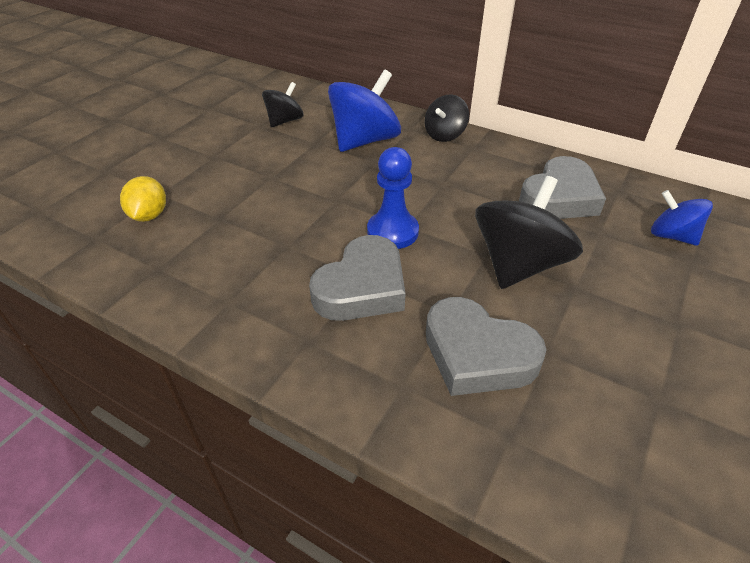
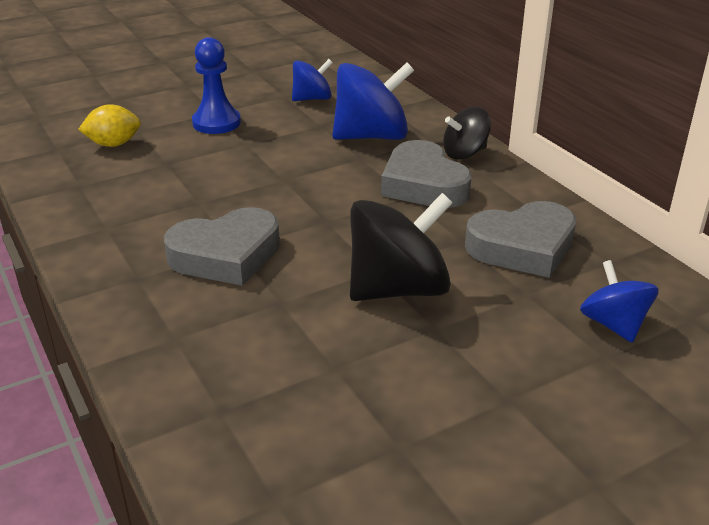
camera: 30 degrees right, 10 degrees down
(149, 215) = (113, 144): yellow lemon -> yellow lemon turned 45 degrees clockwise
(284, 121) = (312, 99): black spinning top -> blue spinning top
(392, 232) = (306, 221): blue pawn -> blue pawn (216, 123)
(477, 354) = (267, 342): grey heart -> grey heart (423, 184)

